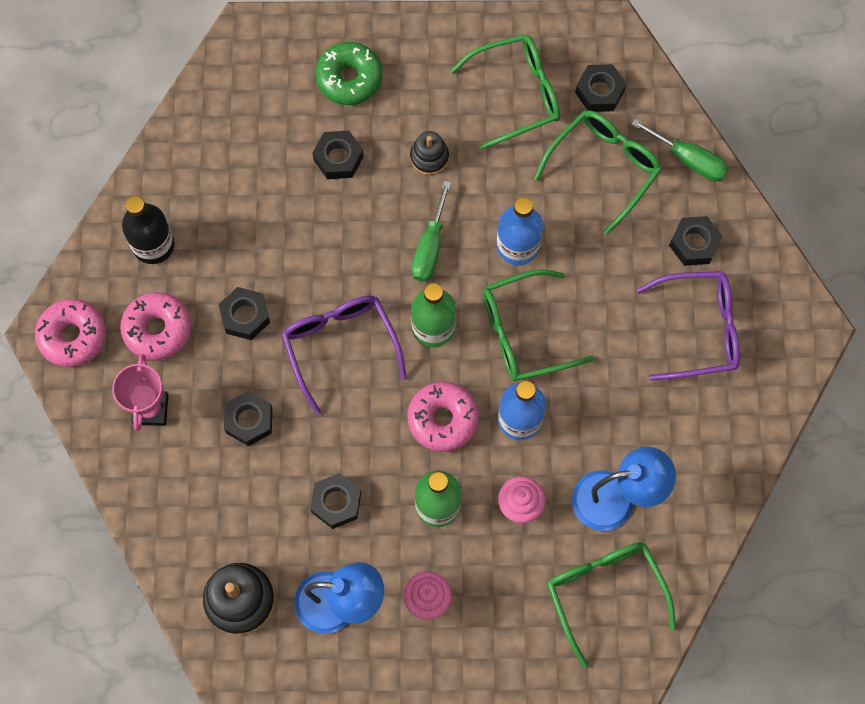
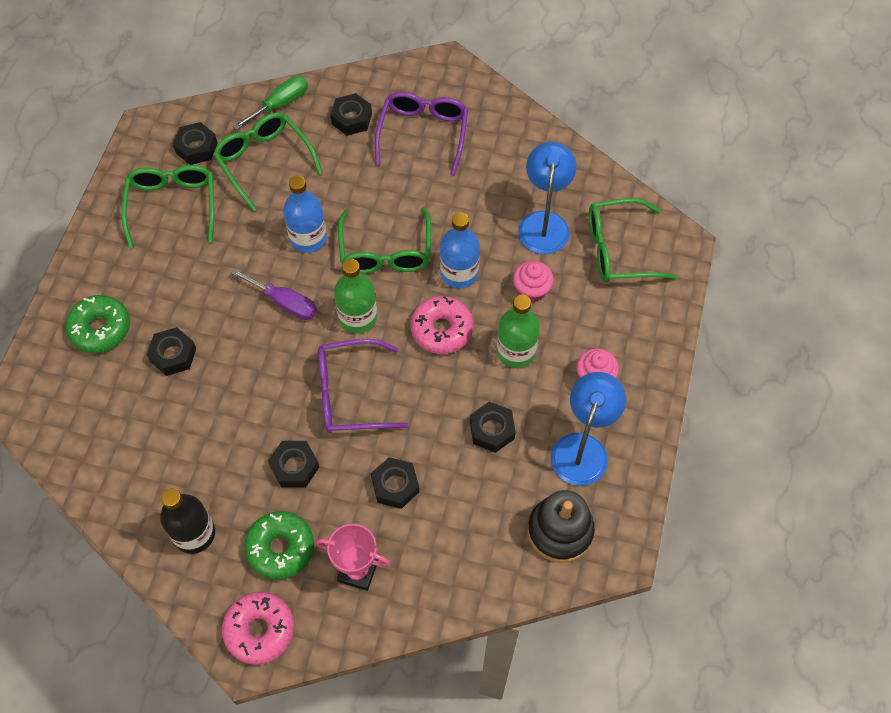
camera: 75 degrees left, 10 degrees down
(157, 329) = (280, 548): pink donut -> green donut
(429, 157) = (202, 284): black stacking toy -> none
(430, 247) = (284, 303): green screwdriver -> purple screwdriver

